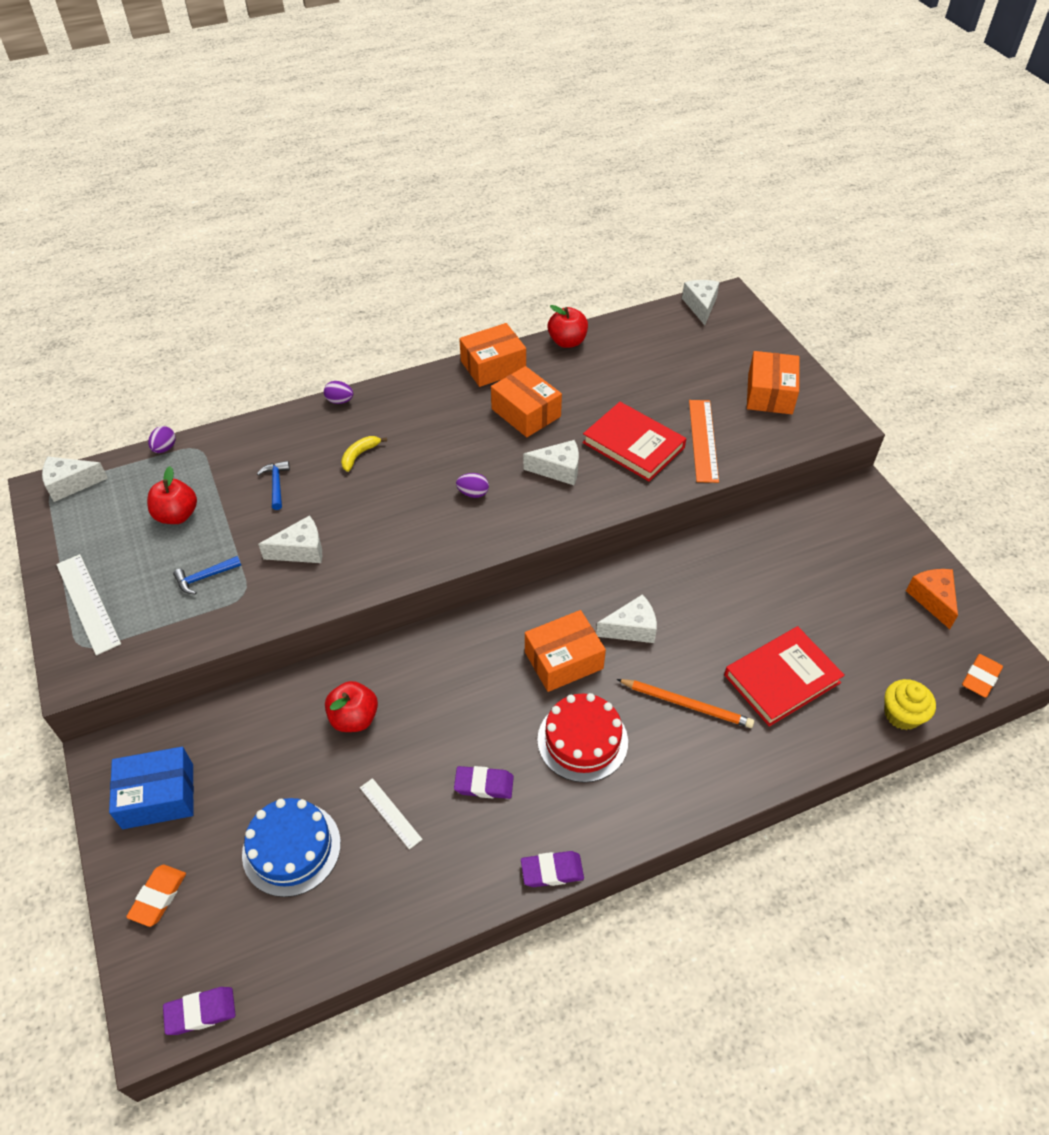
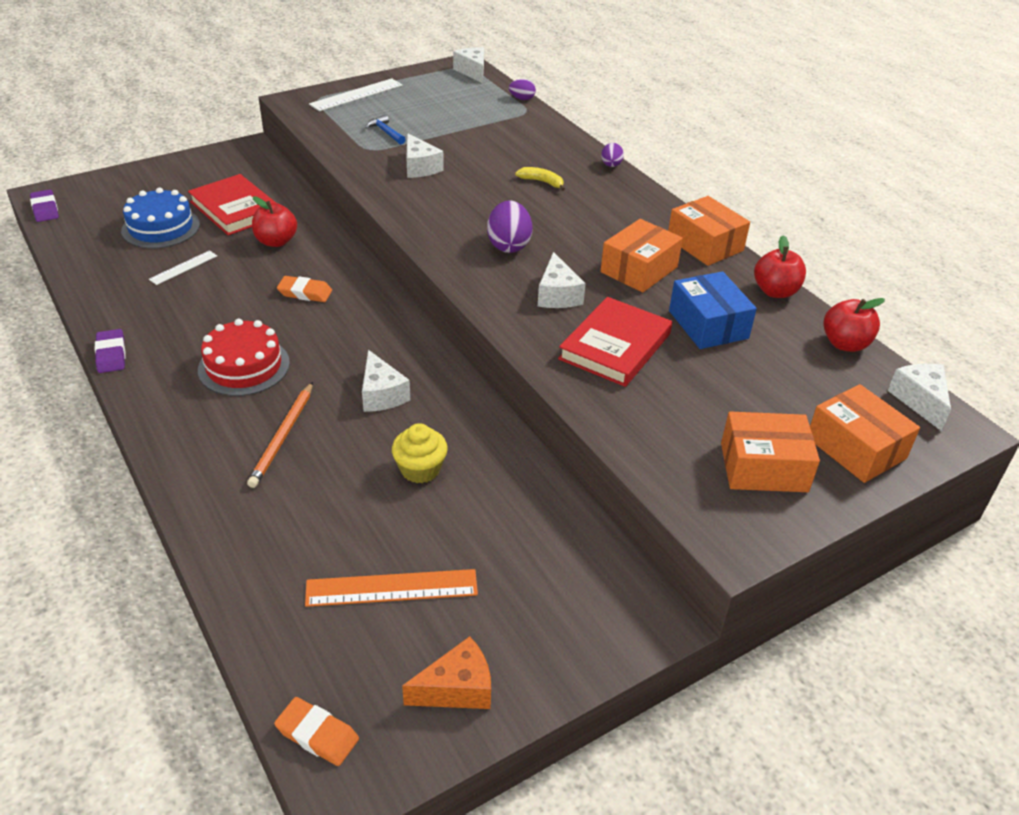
camera: 80 degrees right, 10 degrees down
(158, 796) = (214, 171): blue box -> blue box (708, 324)
(158, 897) = (134, 182): orange eraser -> orange eraser (305, 293)
(177, 515) = (449, 113): red apple -> red apple (845, 344)
(276, 484) = (494, 148): blue hammer -> none
(473, 493) = (508, 245): purple egg -> purple egg, size x1.77
(484, 784) = (203, 312): purple eraser -> none
(563, 660) = (339, 350): orange box -> orange box (856, 448)
(700, 306) = (919, 401): white cheese -> white cheese turned 90 degrees counterclockwise
(703, 440) = (644, 403): orange ruler -> orange ruler (392, 588)
(782, 679) = (316, 516): red book -> red book (235, 209)
(902, 714) = (260, 632): yellow cupcake -> yellow cupcake (420, 469)

